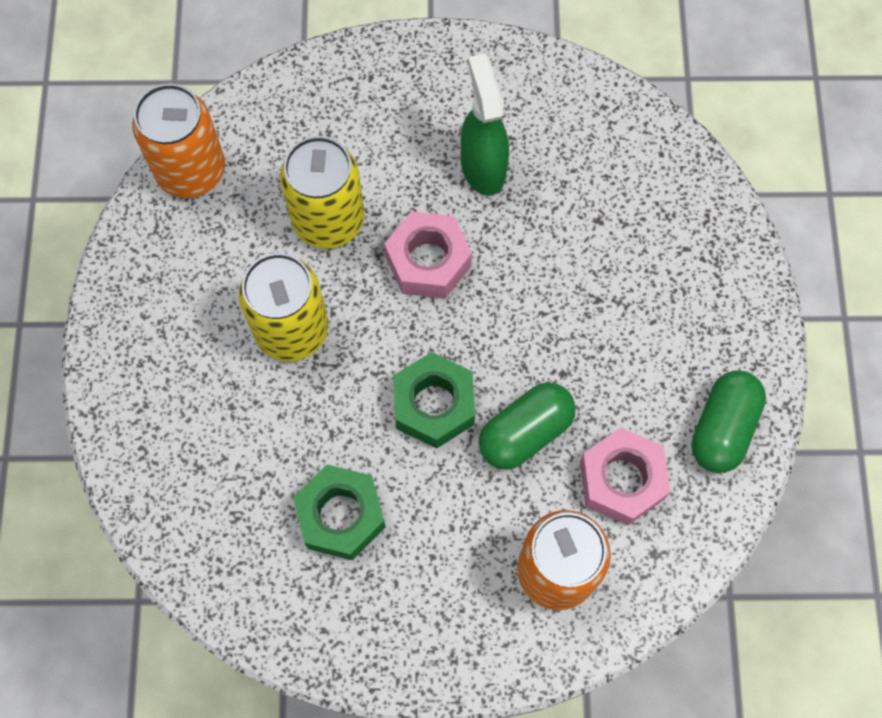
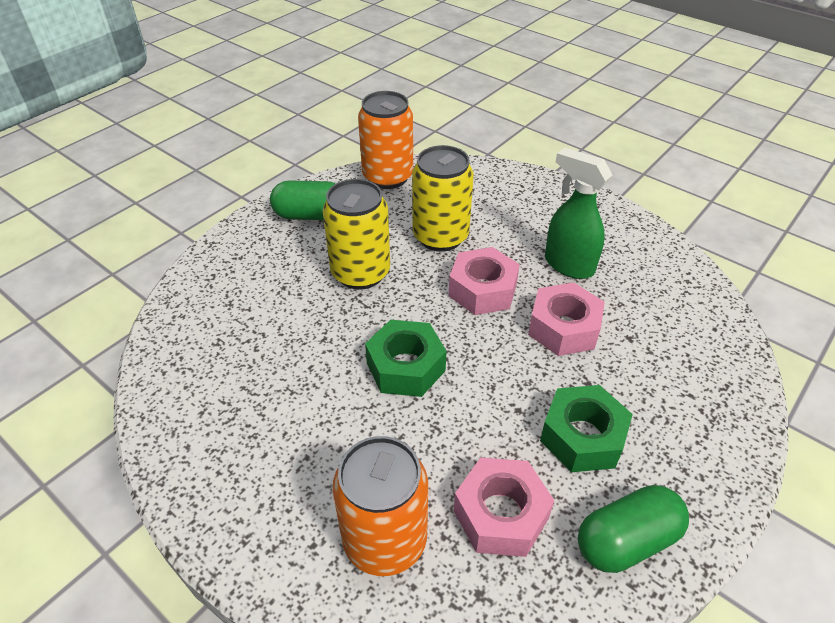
camera: 40 degrees right, 25 degrees down
(341, 516) = (277, 387): green nut -> green nut (582, 437)
(482, 167) = (568, 265): green spray bottle -> green spray bottle turned 75 degrees counterclockwise
(525, 433) = (454, 427): green capsule -> green capsule (310, 215)
(535, 253) = (563, 328): none -> pink nut

